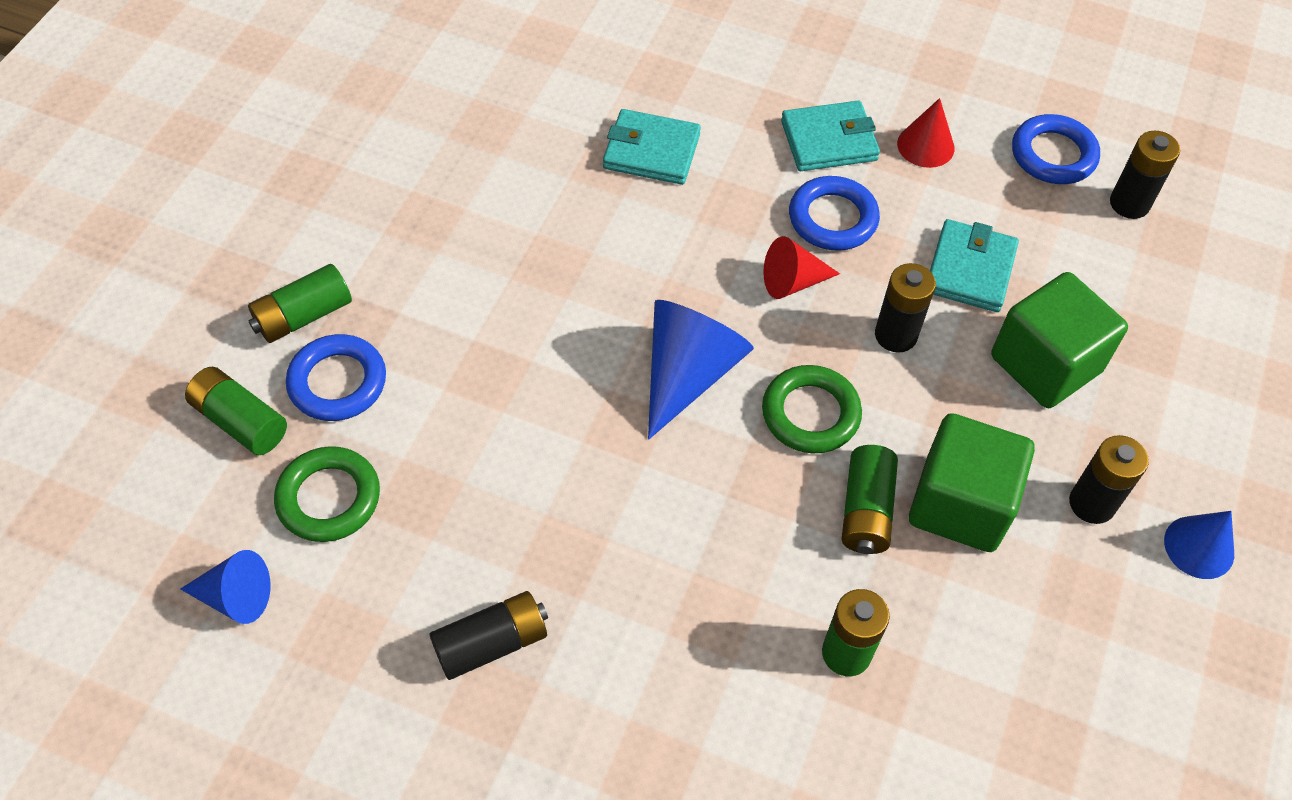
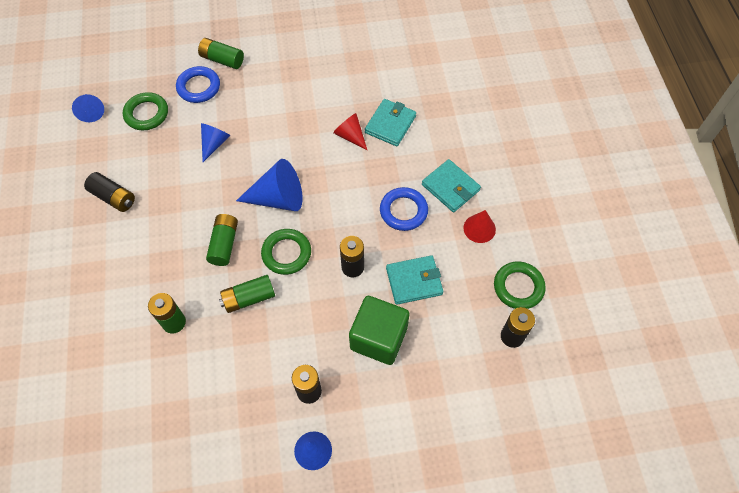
camera: 60 degrees right, 5 degrees up
(240, 421) = (163, 69): green battery -> green battery (224, 244)
(494, 416) = (214, 143): none -> blue cone
(651, 151) = (390, 124): turquoise wallet -> turquoise wallet turned 45 degrees clockwise
(792, 282) = (354, 212): red cone -> red cone (350, 136)
(960, 504) = (275, 334): green cube -> none
(1053, 155) = (518, 287): blue ring -> green ring

